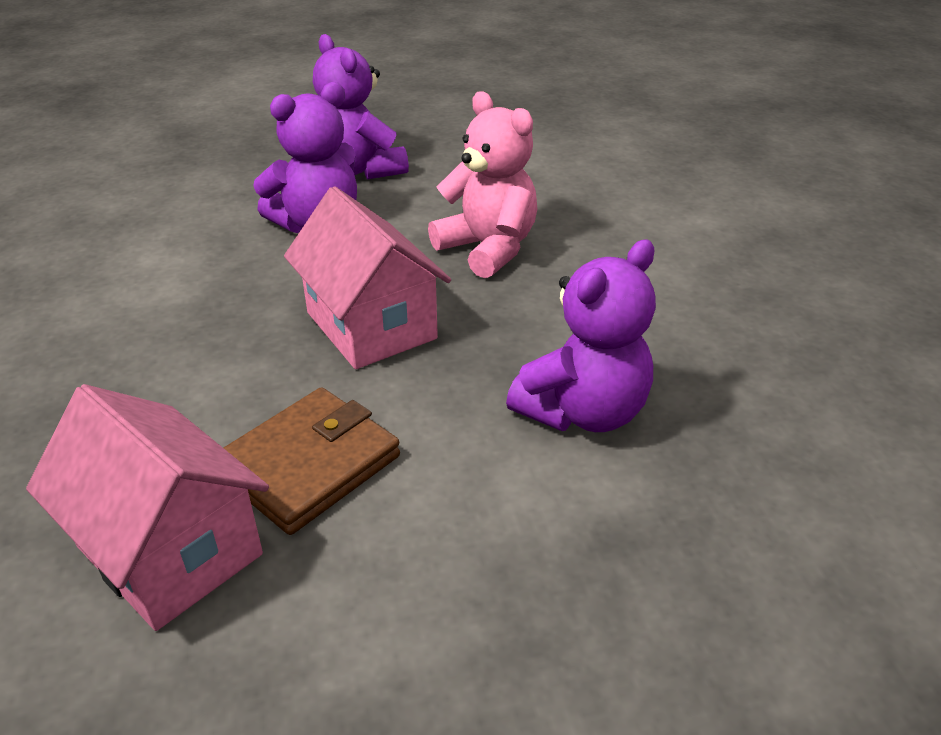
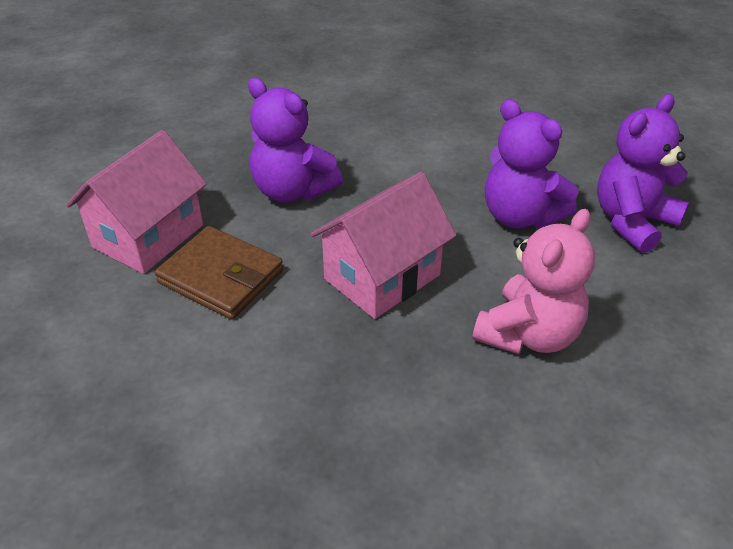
camera: 80 degrees right, 5 degrees up
(583, 412) = (295, 428): purple teddy bear -> purple teddy bear (292, 190)

